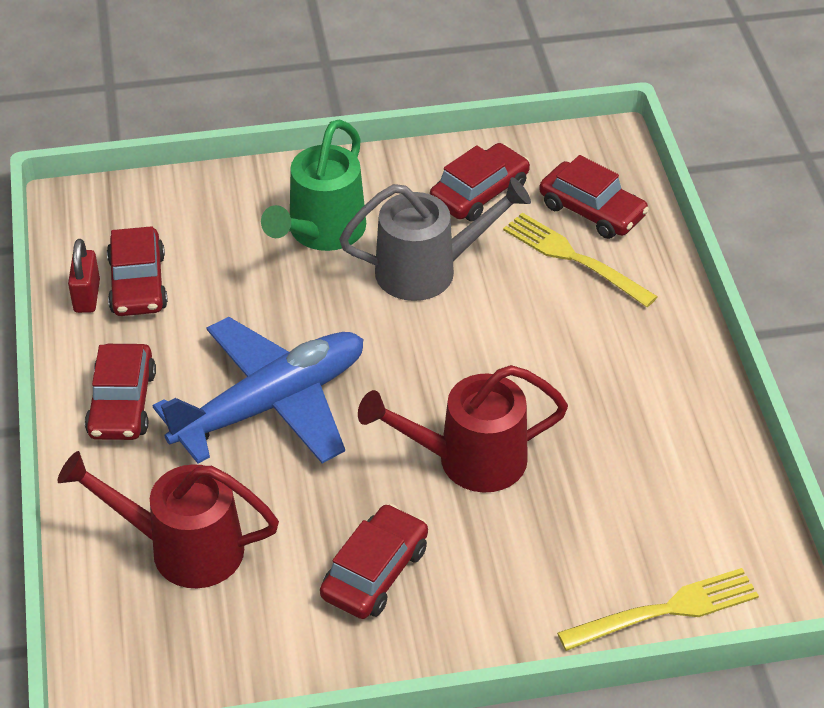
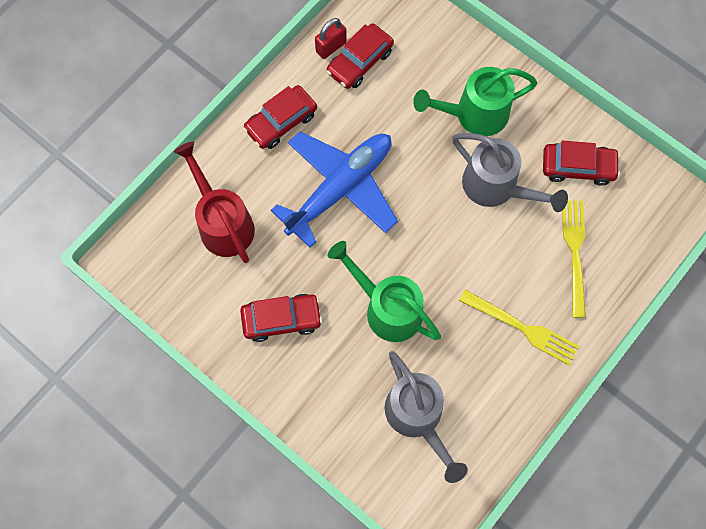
camera: 50 degrees right, 25 degrees up
(272, 404) = (340, 188): blue plane -> blue plane turned 60 degrees counterclockwise
(468, 460) = (387, 308): red watering can -> green watering can
(592, 210) = (620, 234): red car -> none
(633, 521) = (418, 417): none -> grey watering can
(665, 610) = (374, 474): yellow fork -> yellow fork (522, 328)

